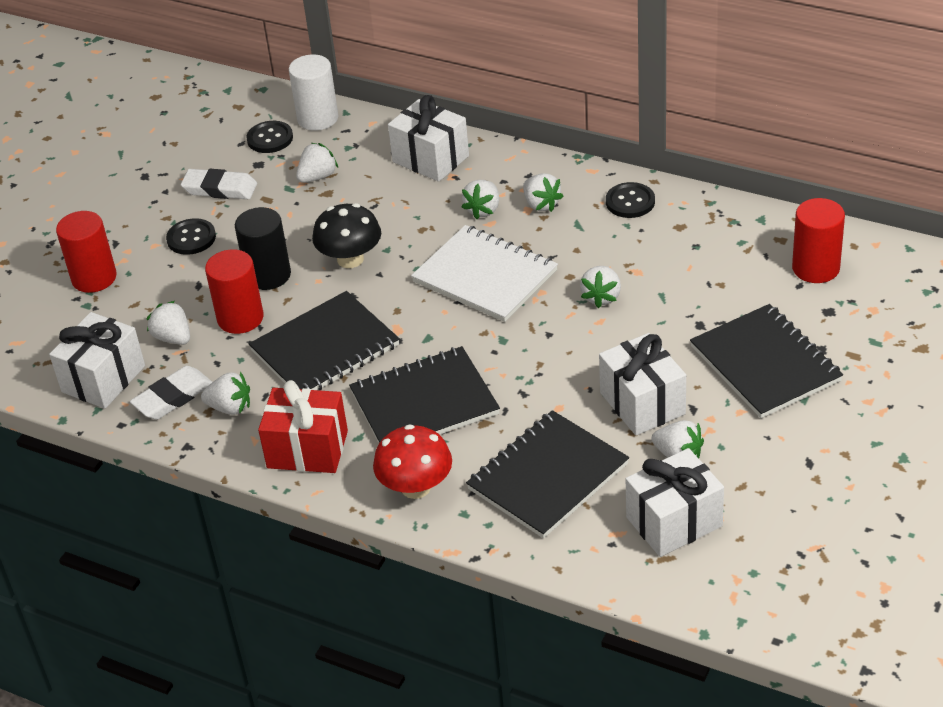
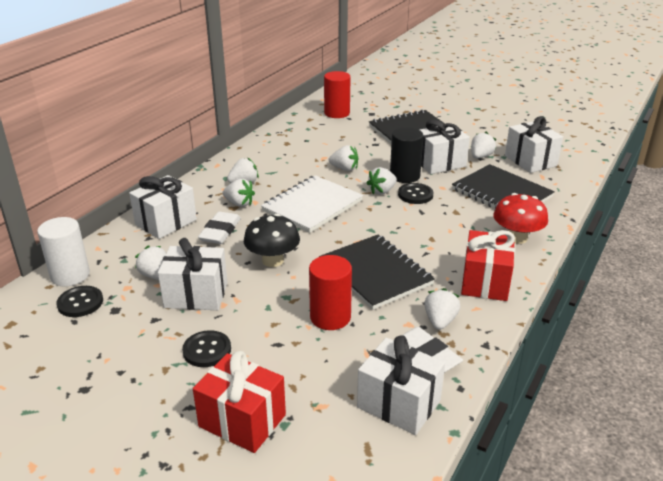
camera: 90 degrees left, 10 degrees down
(94, 278) = (242, 420): red cylinder -> red gift
(173, 338) = (348, 357): white strawberry -> white strawberry (382, 191)
(220, 189) = (139, 333): white eraser -> white eraser (220, 231)
(268, 275) = (278, 302): black cylinder -> black cylinder (405, 176)
(282, 213) = (196, 295): none -> white gift
(424, 403) = (437, 232): black notebook -> none
(630, 202) = (256, 155): black button -> black button (415, 195)

